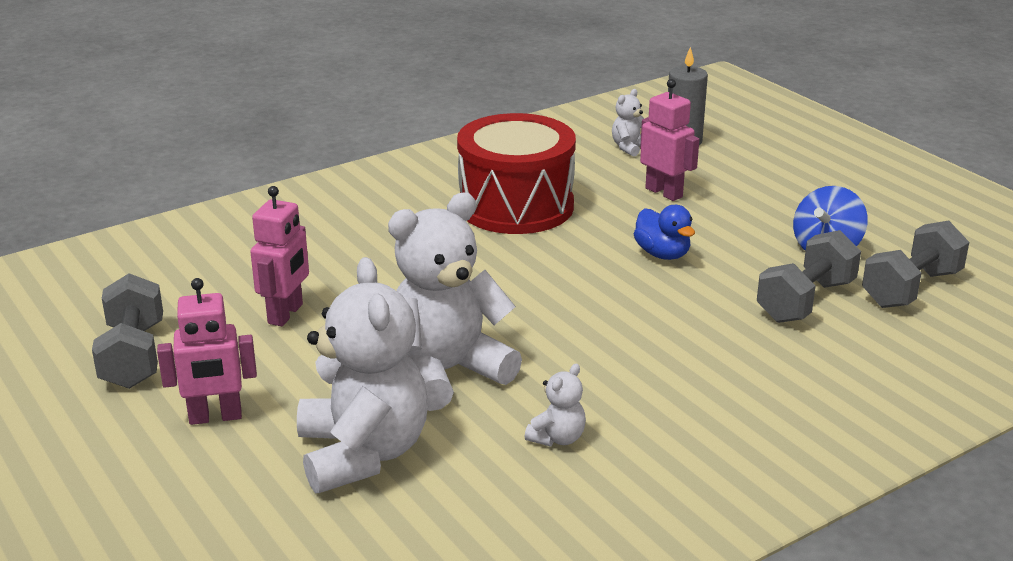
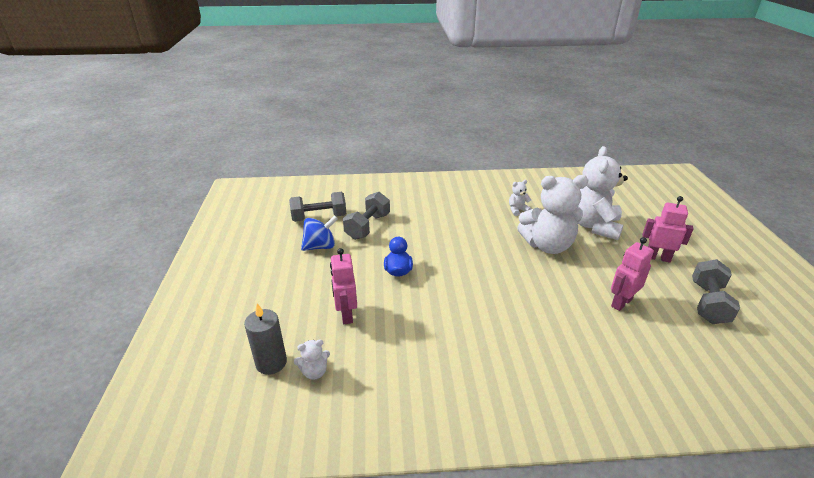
camera: 150 degrees left, 5 degrees up
(516, 206) = (446, 339): red drum -> none
(805, 301) = (367, 226): grey dumbbell -> grey dumbbell turned 45 degrees counterclockwise

